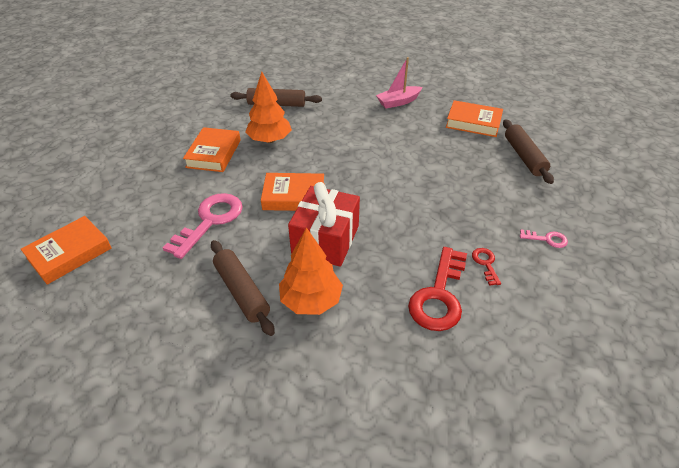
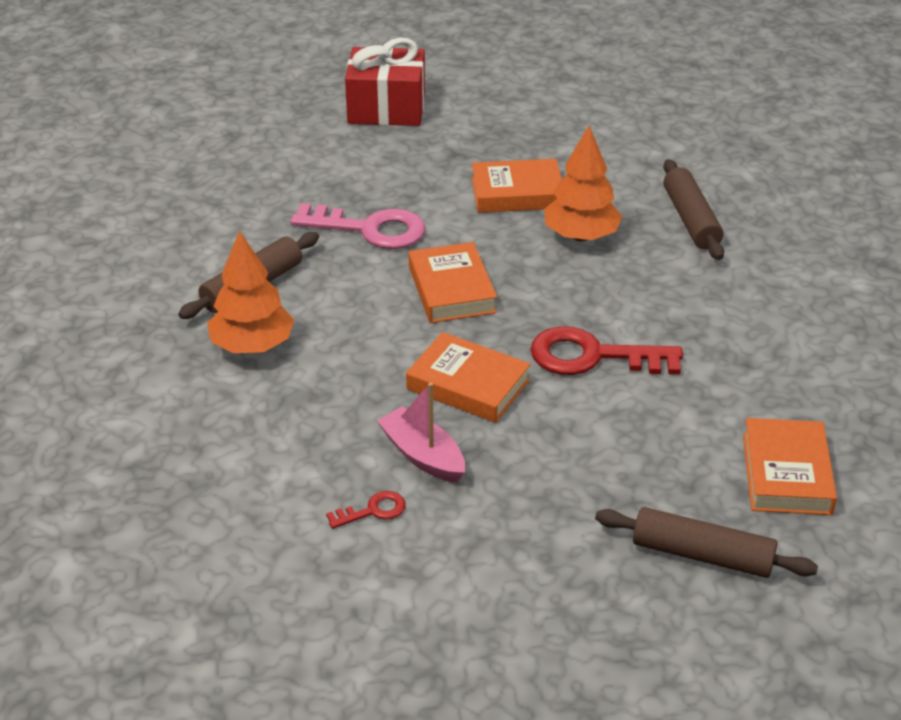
camera: 75 degrees right, 5 degrees down
(69, 253) = (276, 146): orange book -> orange book (468, 385)
(325, 240) = (369, 338): red gift -> red gift (386, 108)
(398, 102) = (797, 361): pink boat -> pink boat (423, 455)
(439, 295) = (292, 464): red key -> red key (593, 356)
(524, 156) = (702, 555): brown rolling pin -> brown rolling pin turned 45 degrees clockwise
(547, 239) = (459, 587): pink key -> none

